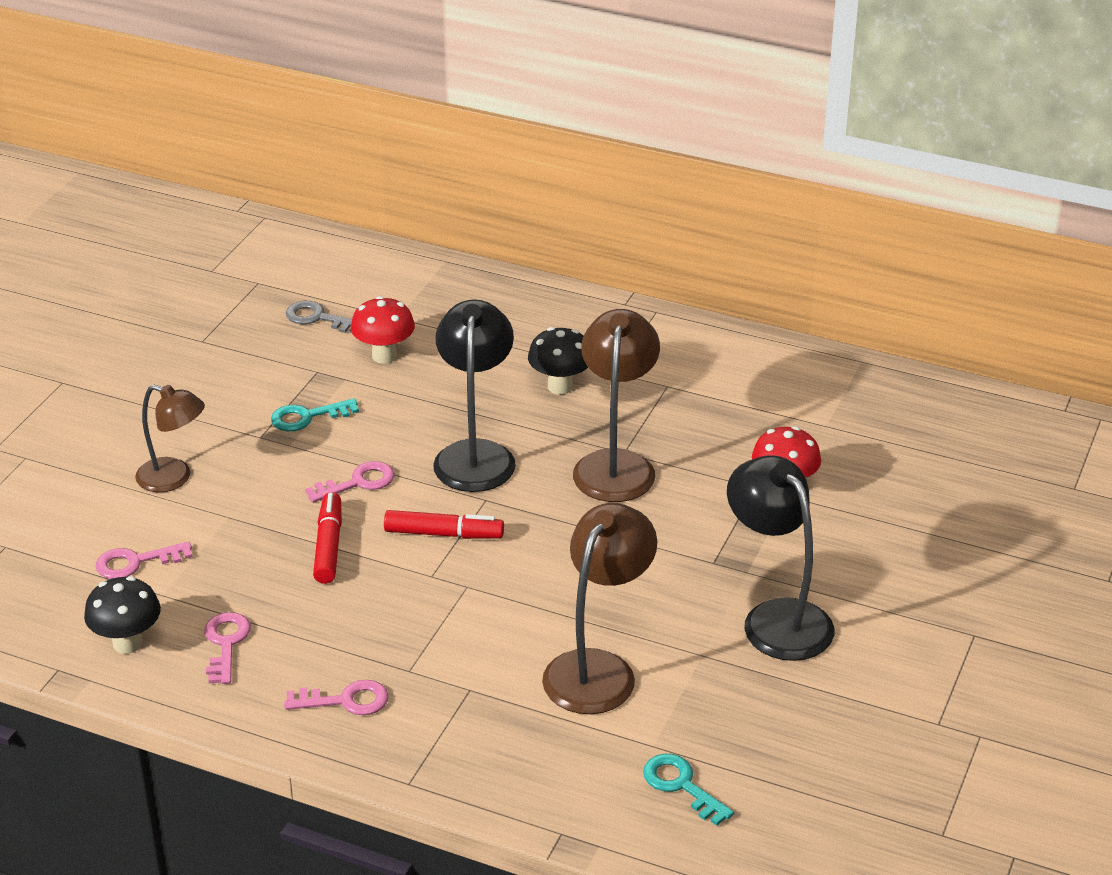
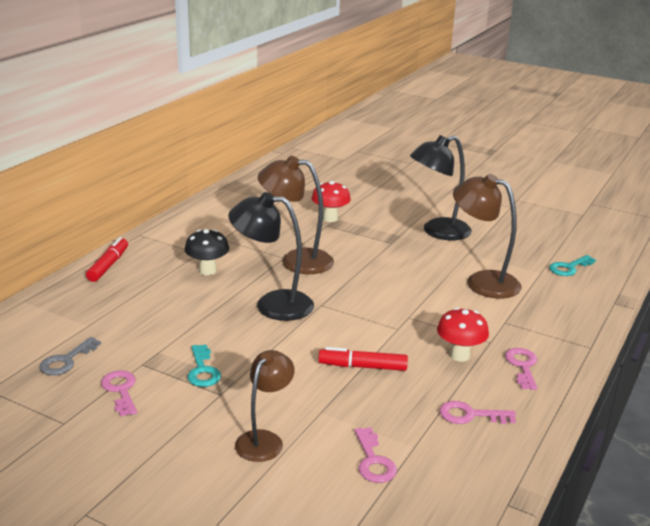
camera: 85 degrees left, 10 degrees down
(127, 643) = (473, 465): black mushroom -> none
(358, 482) = (292, 351): pink key -> pink key (120, 390)
(384, 356) = (137, 333): red mushroom -> red mushroom (459, 355)
(444, 534) = (355, 321): red marker -> red marker (108, 265)

